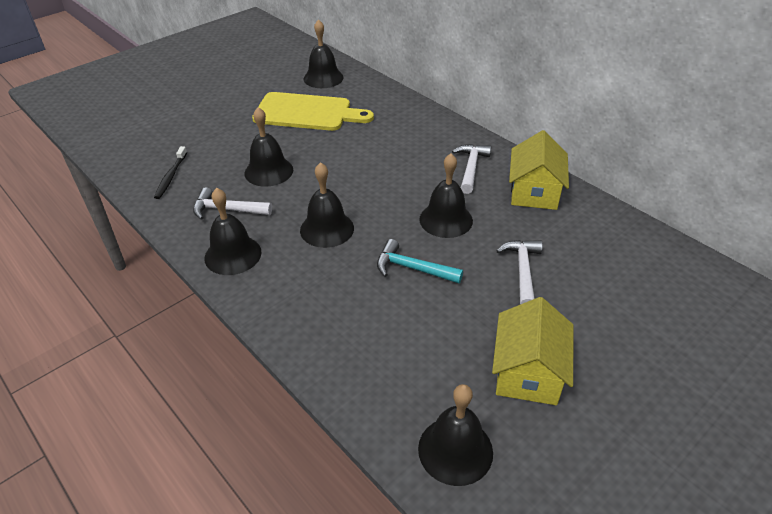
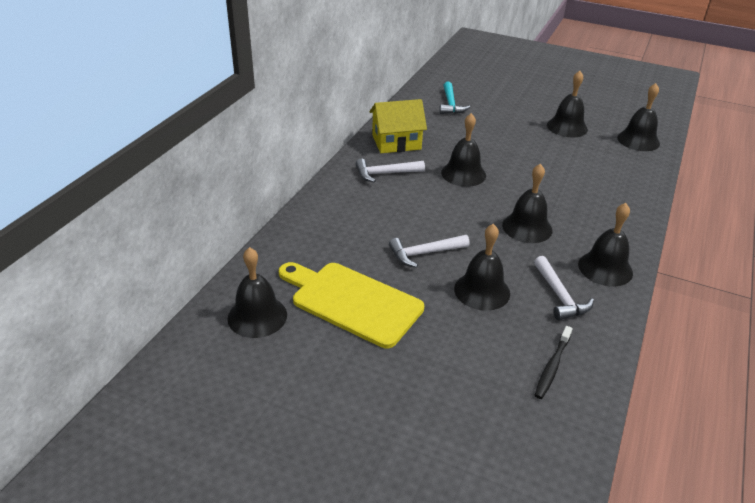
camera: 115 degrees left, 5 degrees down
(171, 176) = (552, 366): black toothbrush -> black toothbrush turned 135 degrees clockwise
(307, 113) = (352, 302): yellow cutting board -> yellow cutting board turned 45 degrees counterclockwise
(412, 268) = (528, 178): turquoise hammer -> turquoise hammer (450, 104)
(522, 271) = (488, 137): white hammer -> white hammer (424, 253)
(527, 372) = (567, 127): yellow house -> black bell

